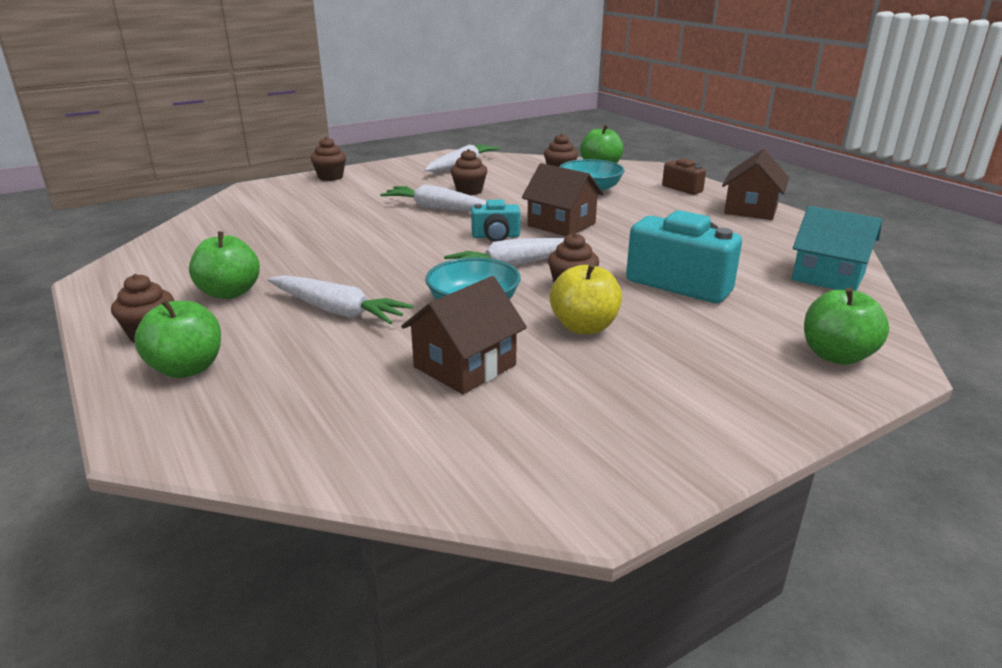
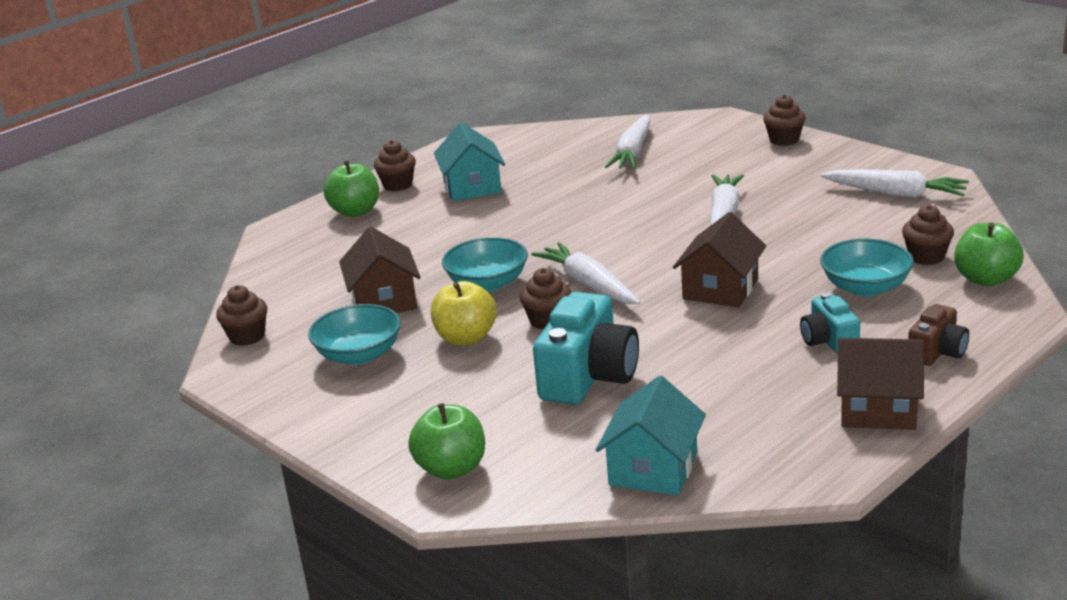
camera: 80 degrees right, 0 degrees up
(230, 293) = (472, 187): green apple -> turquoise house
(337, 311) = (457, 233): white carrot -> white carrot (633, 152)
(465, 366) = (384, 301): brown house -> brown house turned 45 degrees clockwise
(469, 191) = (797, 218): brown cupcake -> brown cupcake (247, 336)
(496, 236) = (659, 261): turquoise camera -> turquoise camera (829, 341)
(589, 391) = (359, 355): none -> turquoise bowl

